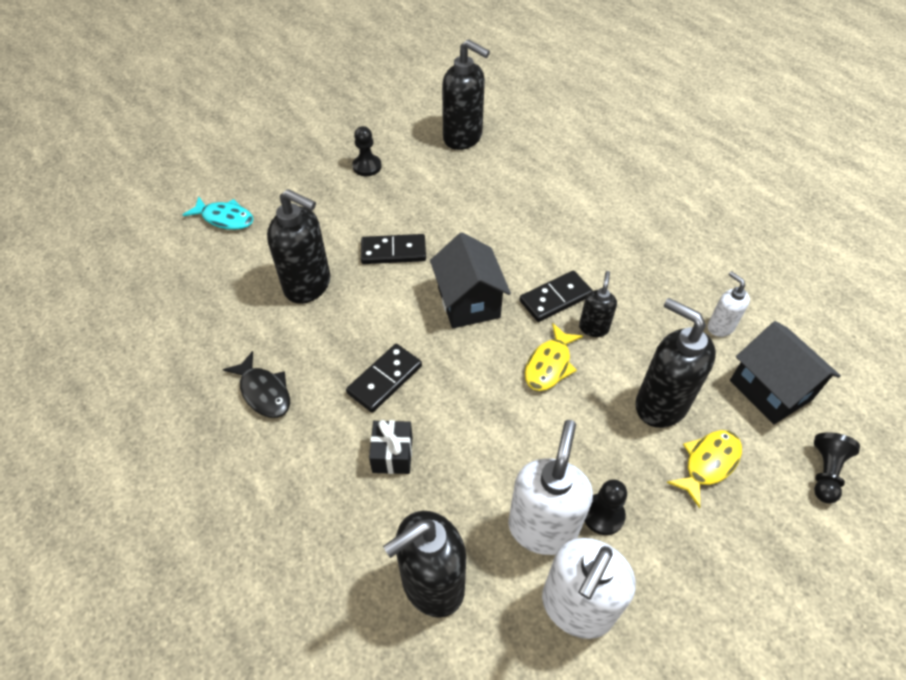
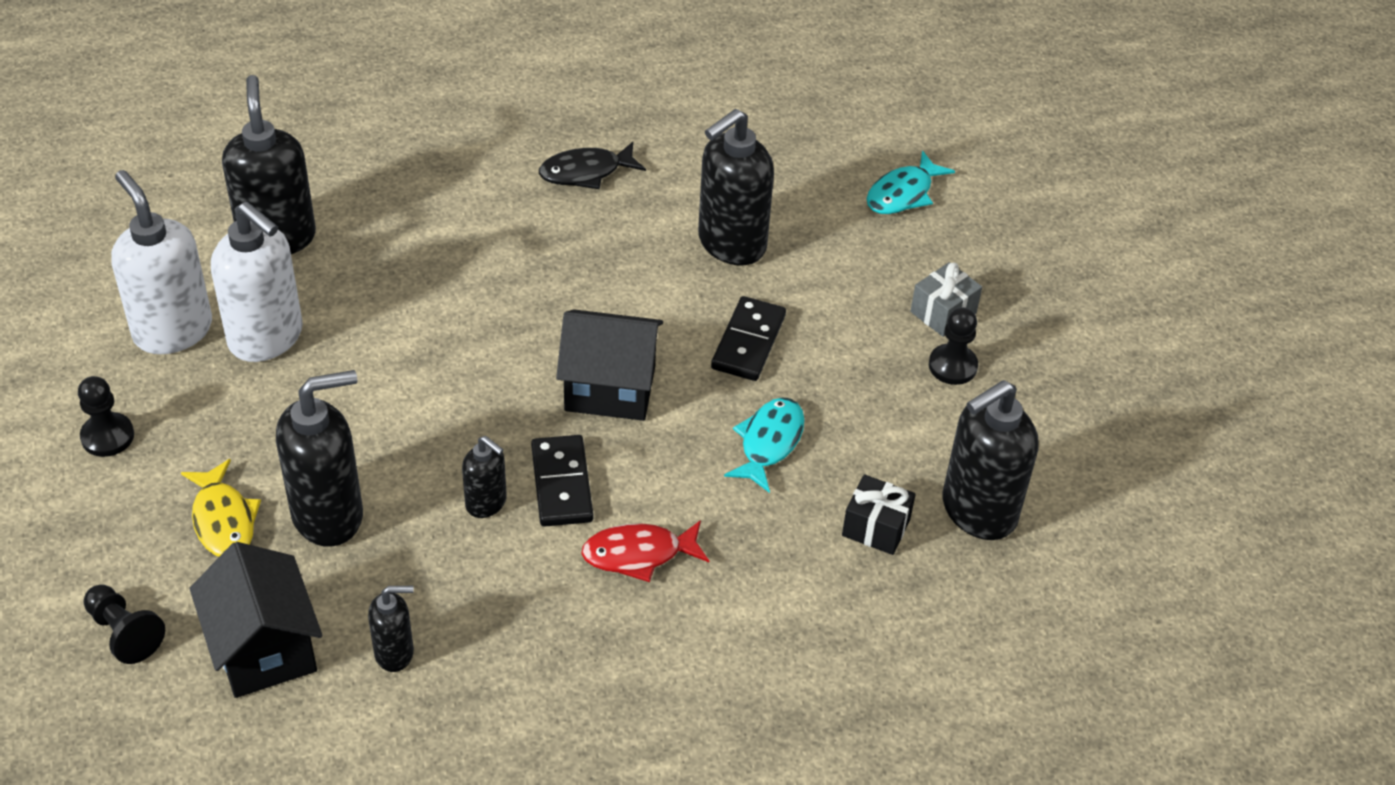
camera: 110 degrees right, 5 degrees down
(326, 179) = (943, 312): none -> grey gift
(385, 379) = (538, 272): black domino -> none
(392, 454) = (436, 250): black gift -> black gift (876, 527)
(466, 221) = (769, 442): none -> turquoise fish
(549, 365) = (459, 430): yellow fish -> none
(579, 249) = (638, 554): none -> red fish
(603, 515) = (241, 393): black pawn -> black pawn (107, 436)
(720, 327) = (395, 653): white soap dispenser -> black soap dispenser
(770, 390) = (264, 649): black house -> black house turned 75 degrees clockwise

